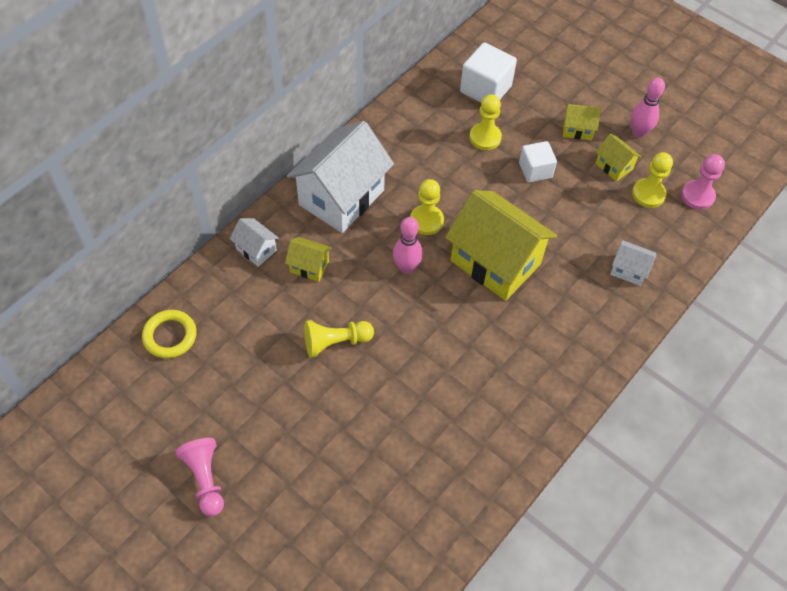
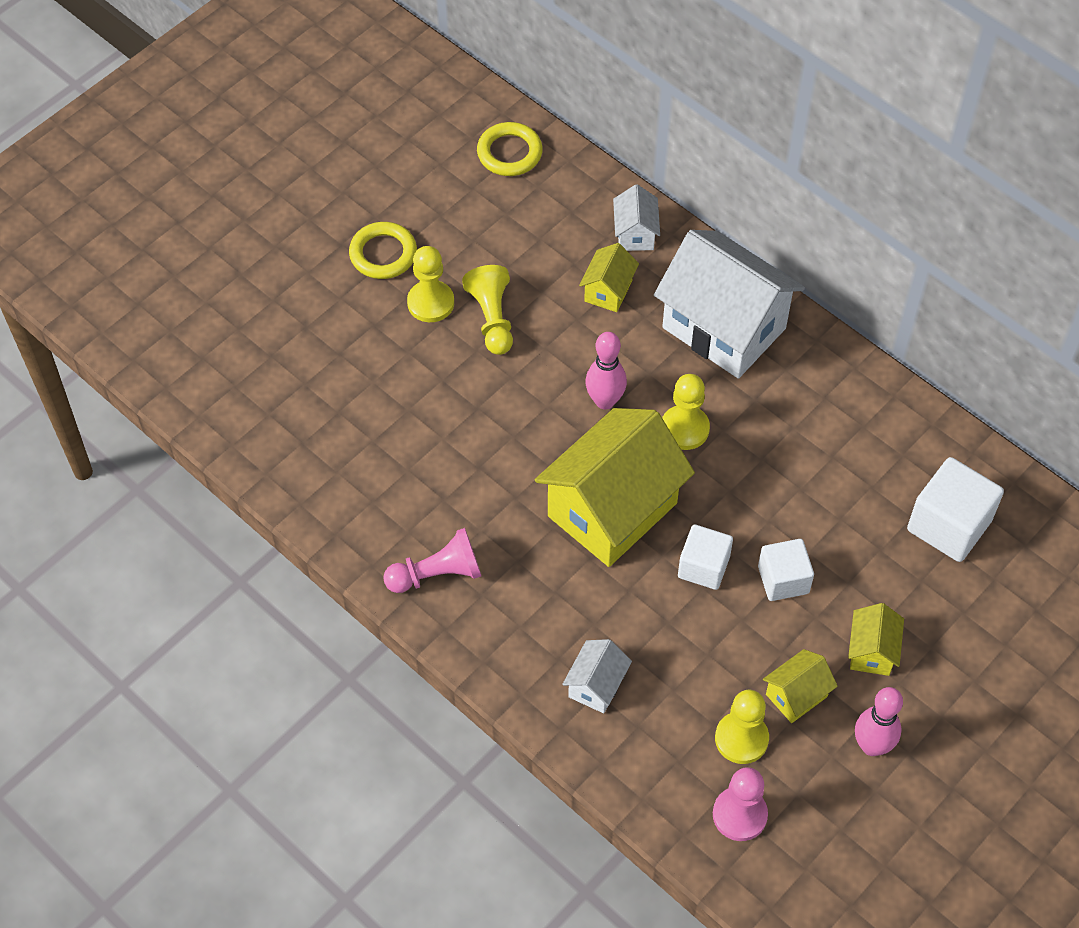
camera: 95 degrees right, 0 degrees up
(205, 479) = (323, 195): pink pawn -> pink pawn (437, 574)
(256, 250) = (635, 234): white house -> white house turned 45 degrees counterclockwise
(271, 425) = (383, 254): none -> yellow ring
(485, 137) = (846, 516): yellow pawn -> yellow pawn (430, 303)
(532, 211) = (703, 567): none -> white cube

